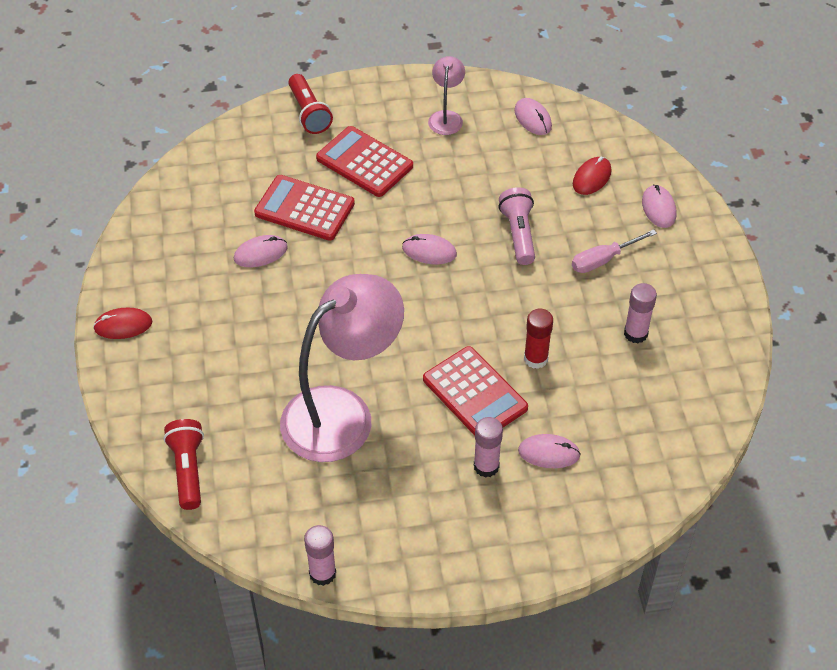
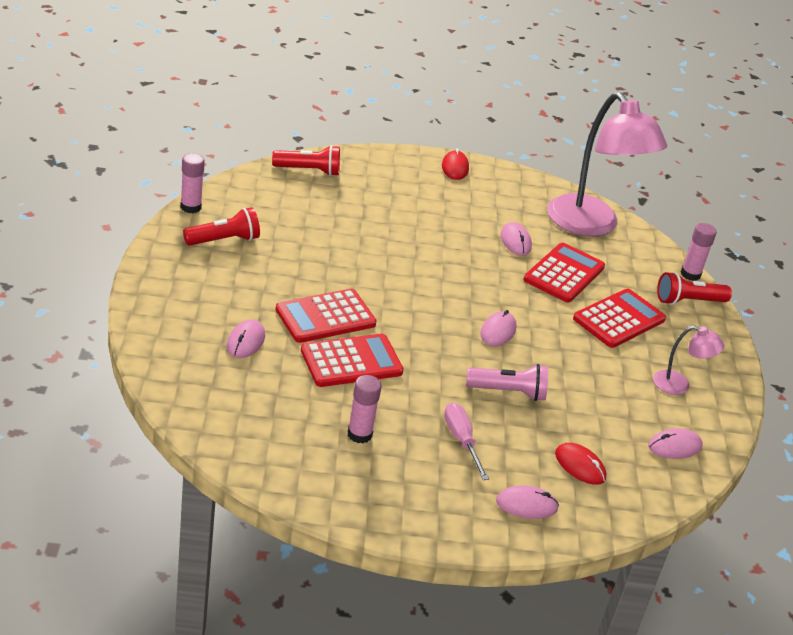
camera: 95 degrees right, 15 degrees down
(342, 413) = (333, 246): pink lamp -> pink lamp (591, 225)
(377, 520) = (224, 240): none -> red flashlight
(486, 466) = (248, 304): pink glue stick -> pink glue stick (690, 274)
(535, 359) = (351, 362): red glue stick -> red calculator

